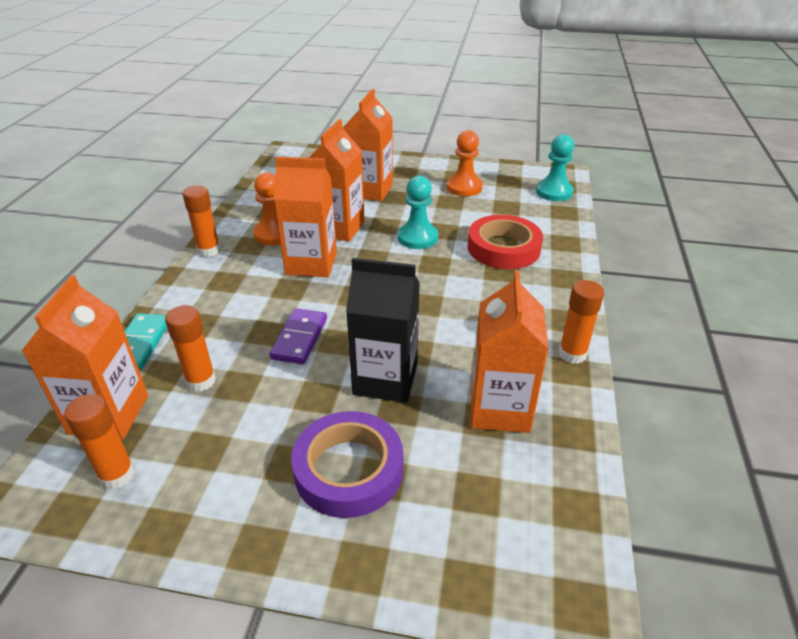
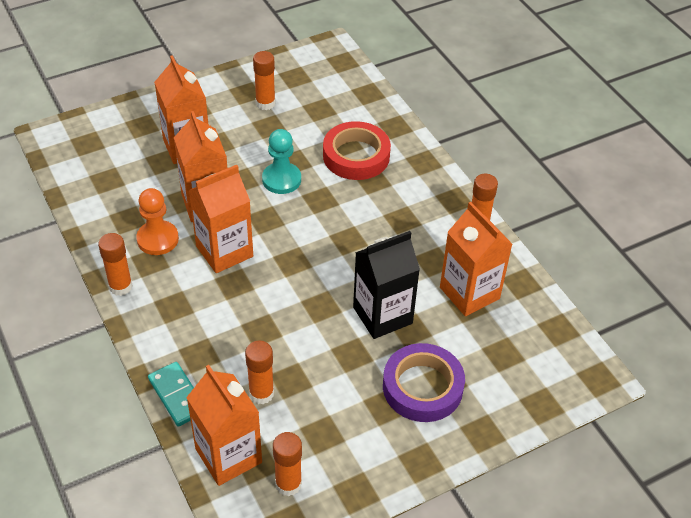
camera: 40 degrees left, 10 degrees up
(299, 338) = (291, 320): purple domino -> none
(464, 187) = (265, 103): orange pawn -> orange glue stick
(554, 192) = (342, 73): turquoise pawn -> none

